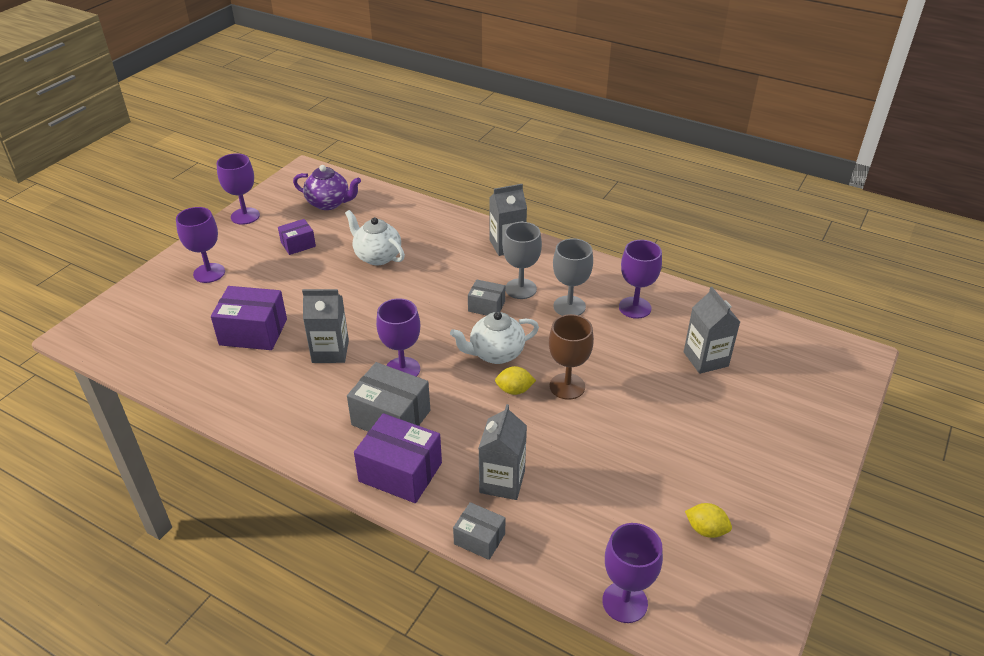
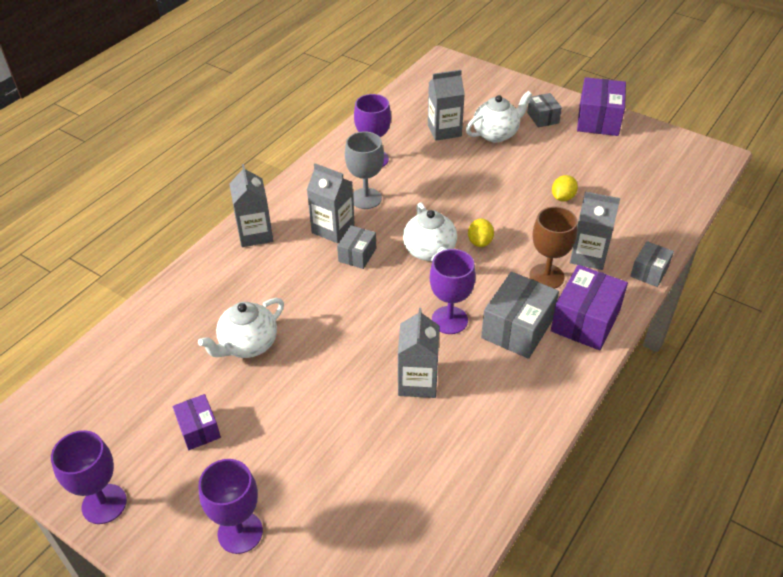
camera: 85 degrees left, 5 degrees up
(253, 332) = (376, 461): purple box -> purple box (598, 120)
(329, 203) = (108, 400): purple teapot -> none
(520, 289) = (333, 229): grey goblet -> grey carton
(567, 386) = (475, 209): brown goblet -> brown goblet (546, 276)
(625, 602) = (688, 201): purple goblet -> none
(706, 530) = (619, 156): yellow lemon -> yellow lemon (562, 197)
(714, 404) = (496, 134): none -> white teapot
(768, 451) = (543, 118): none -> grey box

